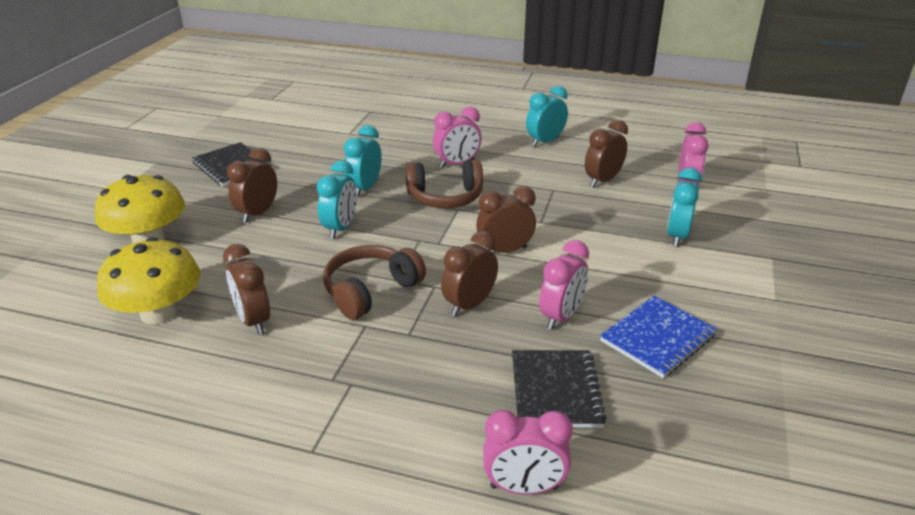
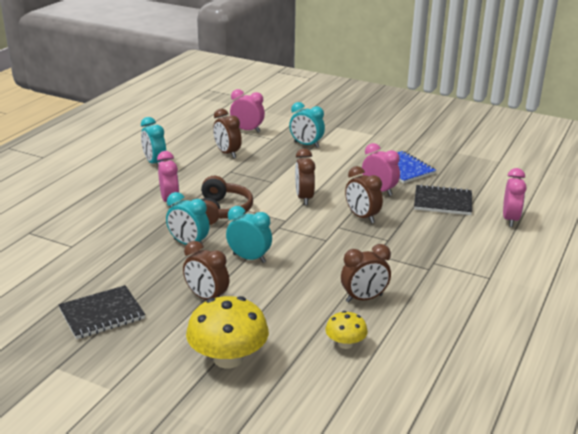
camera: 80 degrees left, 5 degrees down
(158, 313) = (345, 344): yellow mushroom -> yellow mushroom, size x0.53
(370, 291) = (338, 250): brown headphones -> none

